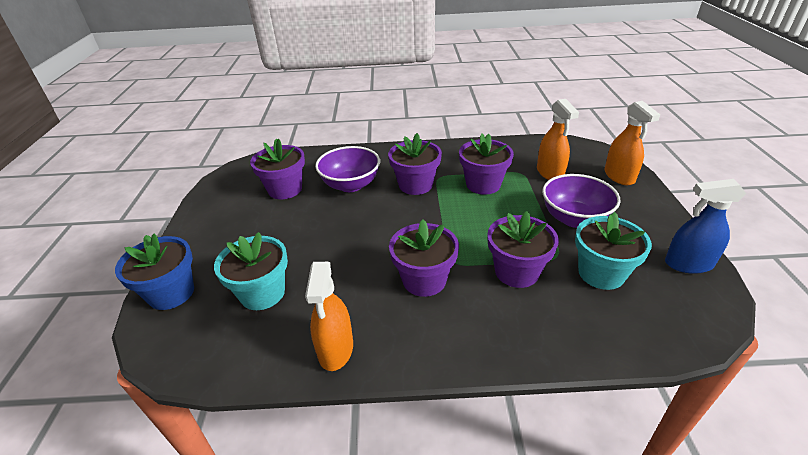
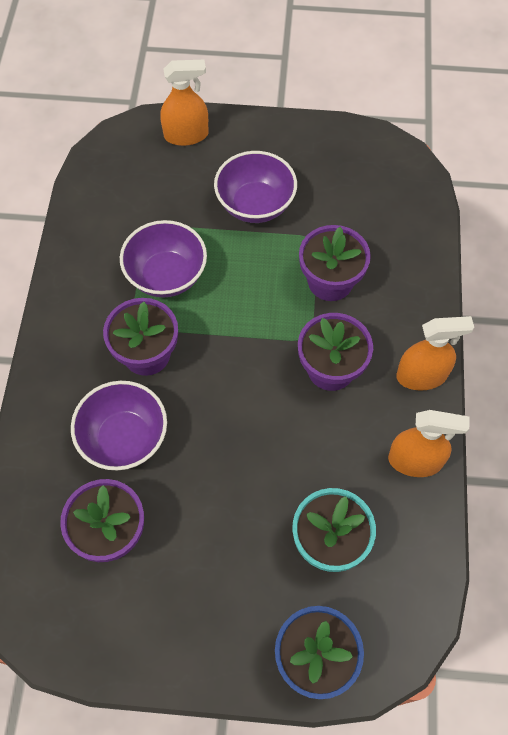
camera: 85 degrees left, 25 degrees up
(483, 184) = (166, 275): purple flower pot -> purple bowl
(550, 173) = (160, 198): orange spray bottle -> orange spray bottle (421, 376)
(601, 273) = (342, 212): turquoise flower pot -> none
(688, 264) = (339, 142): blue spray bottle -> none

